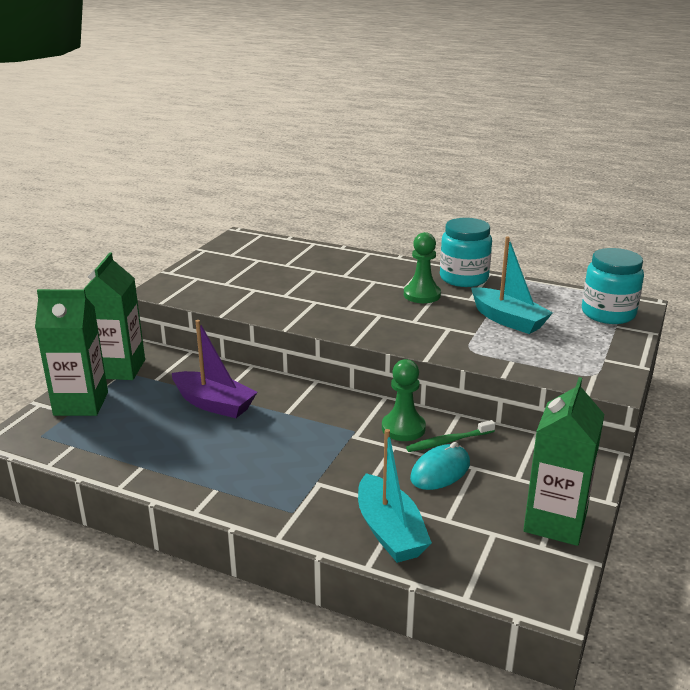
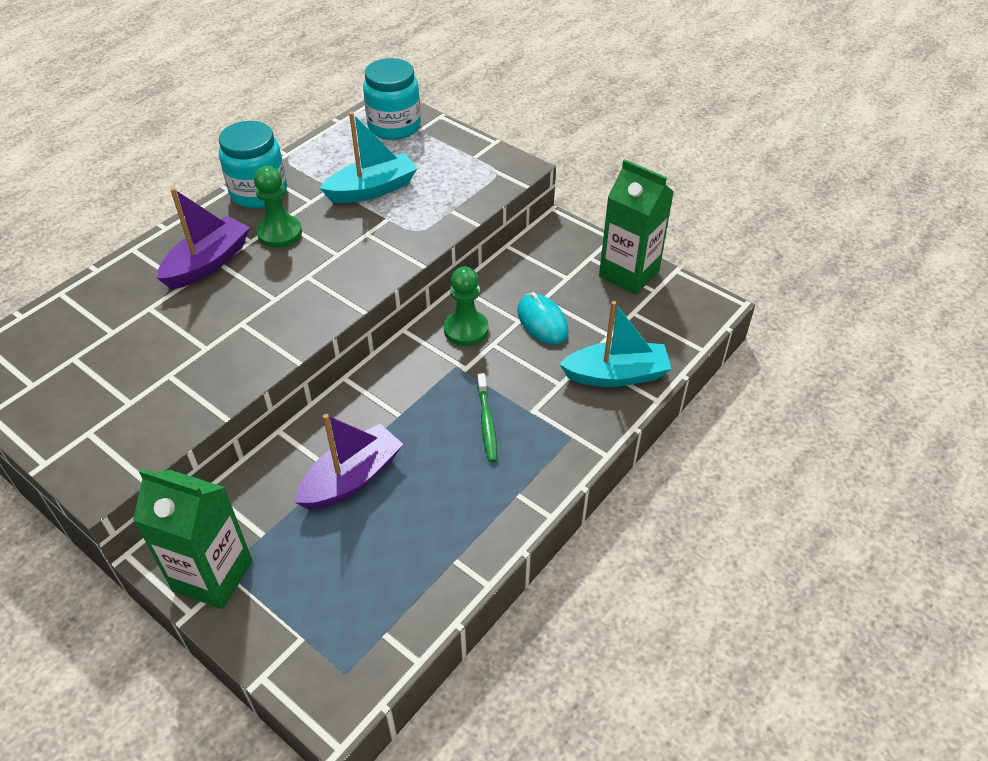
camera: 75 degrees left, 20 degrees up
(81, 404) = (285, 624): green carton -> none
(370, 278) = (208, 263): none -> purple boat
(448, 441) = (499, 304): green toothbrush -> green toothbrush (487, 422)

